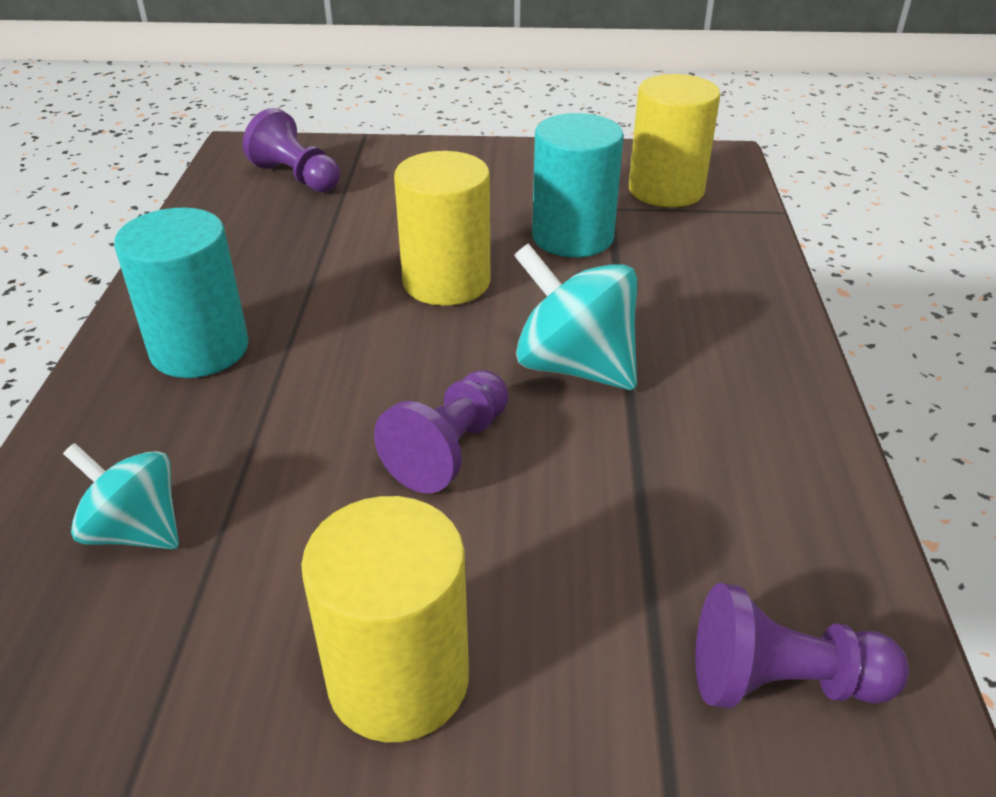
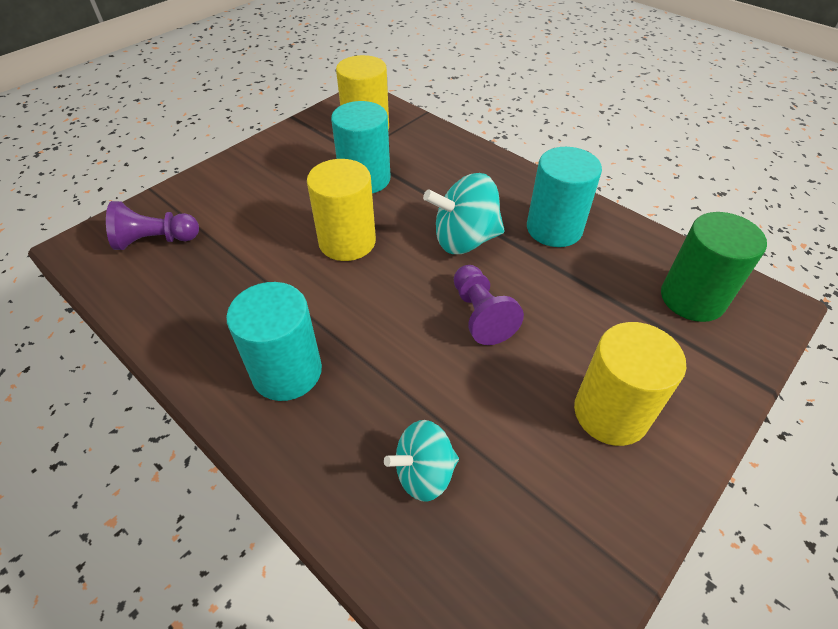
camera: 50 degrees left, 10 degrees up
(719, 437) = (554, 228): none -> turquoise cylinder
(782, 682) = (692, 298): purple pawn -> green cylinder

